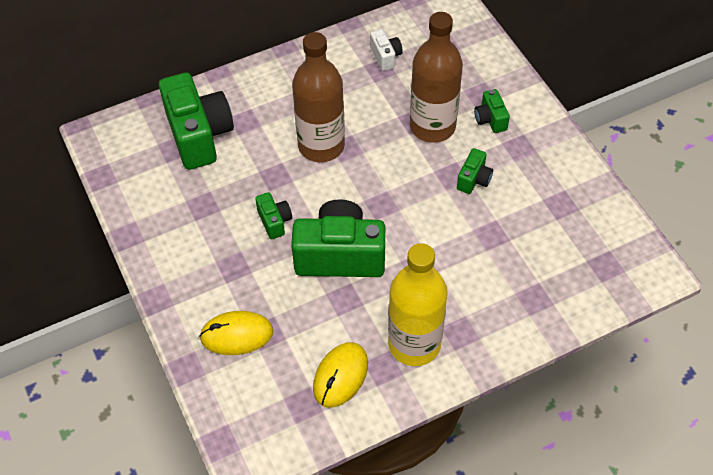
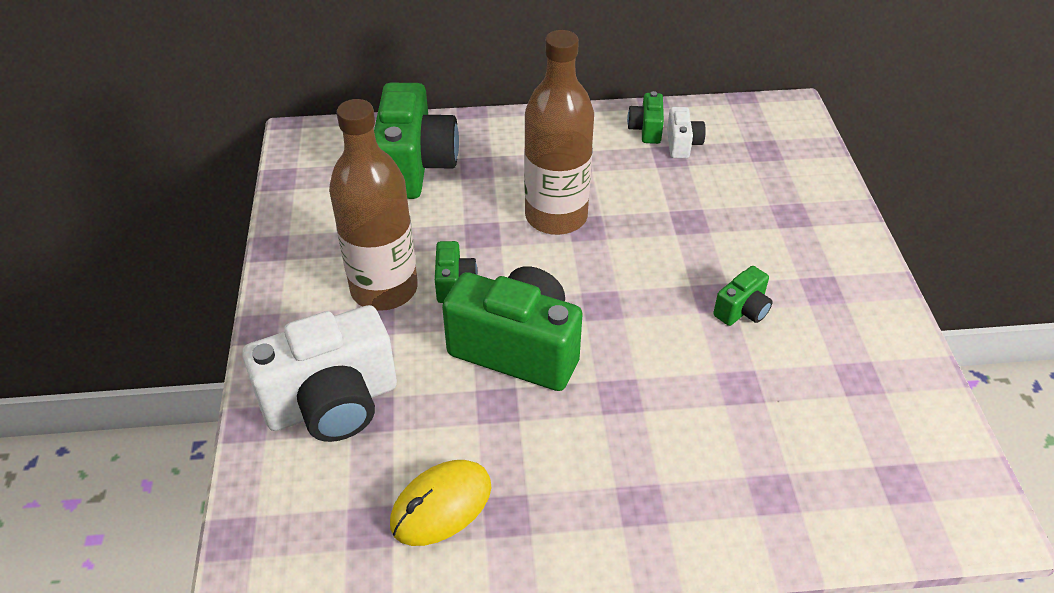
camera: 20 degrees right, 10 degrees down
(236, 335) = (332, 403): yellow mouse -> white camera
(414, 344) = (566, 497): yellow bottle -> none
(432, 126) = (710, 233): brown bottle -> brown bottle (384, 289)
(490, 119) = (793, 246): green camera -> green camera (646, 130)

